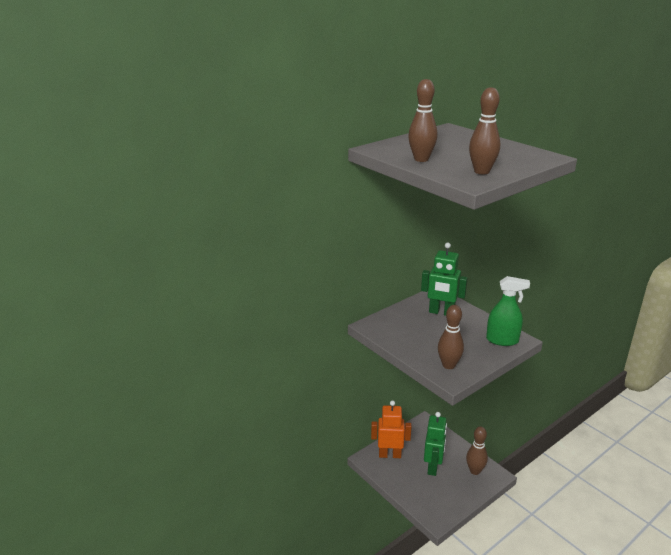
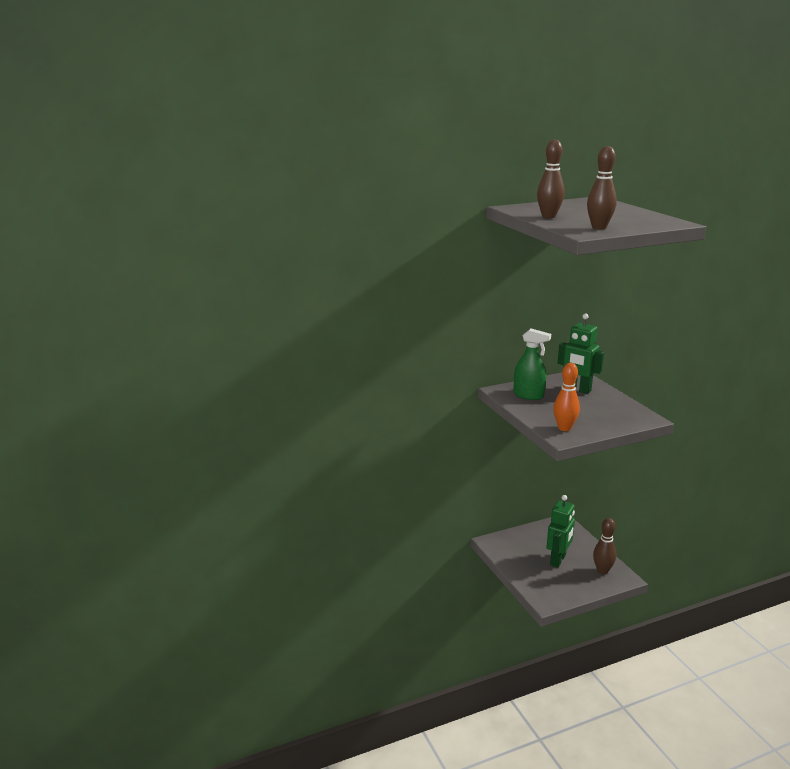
camera: 15 degrees right, 5 degrees down
(390, 455) = (515, 543): orange robot -> none
(448, 365) = (564, 428): brown bowling pin -> orange bowling pin
(502, 340) = (630, 417): green spray bottle -> green spray bottle (528, 395)

